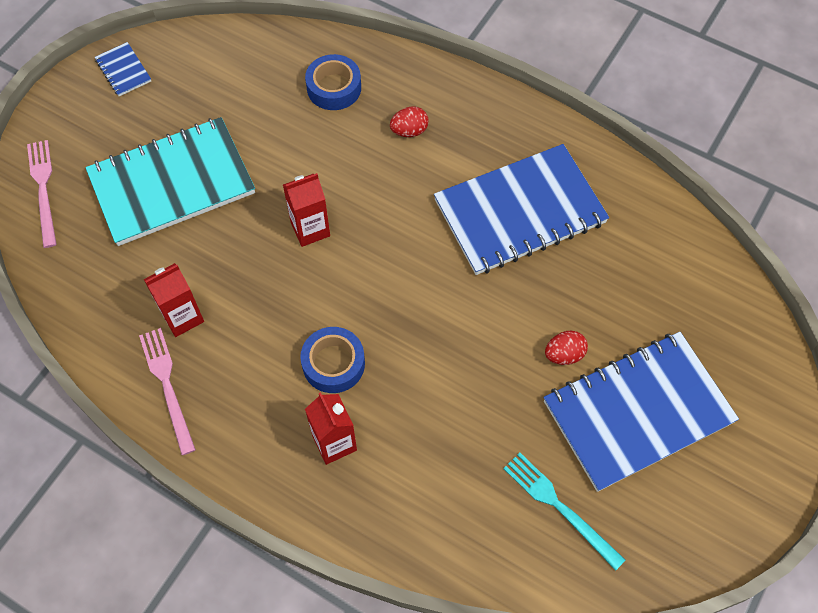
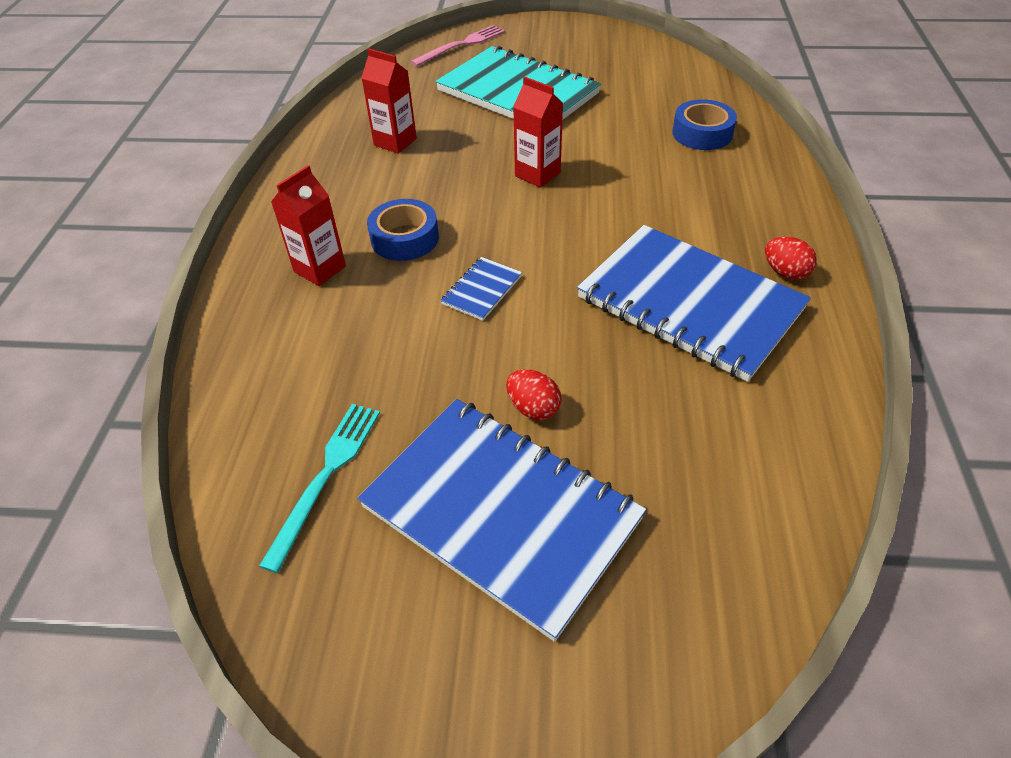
camera: 65 degrees right, 15 degrees down
(123, 70) = (600, 36): blue notebook -> blue notebook (482, 290)
(167, 386) = (325, 158): pink fork -> none
(409, 131) = (706, 192): red egg -> red egg (785, 272)

